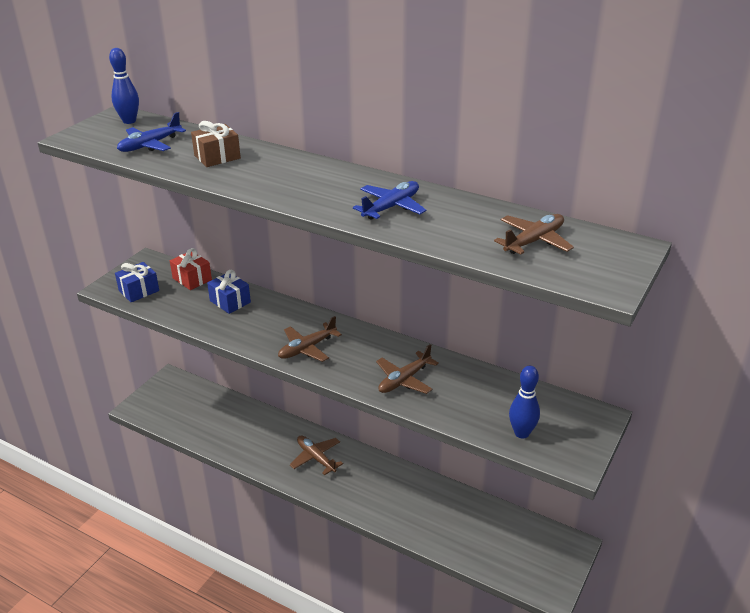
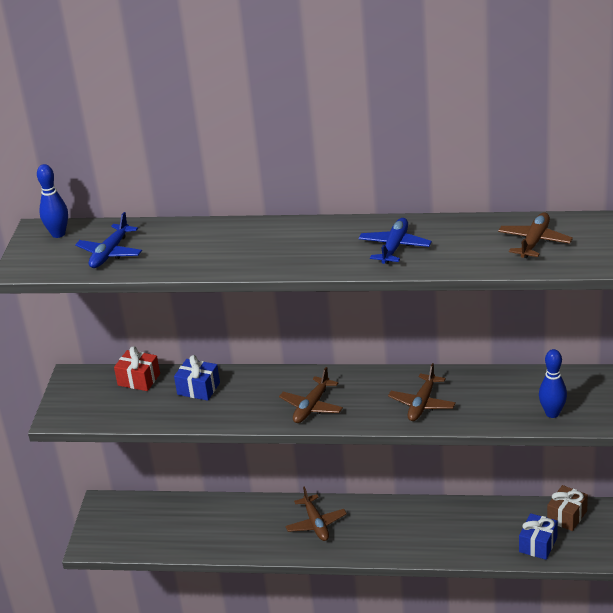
camera: 20 degrees left, 0 degrees up
(139, 291) = (94, 409): blue gift -> blue gift (538, 544)
(217, 157) = (190, 246): brown gift -> brown gift (567, 516)
(316, 458) = (316, 524): brown plane -> brown plane turned 135 degrees counterclockwise

